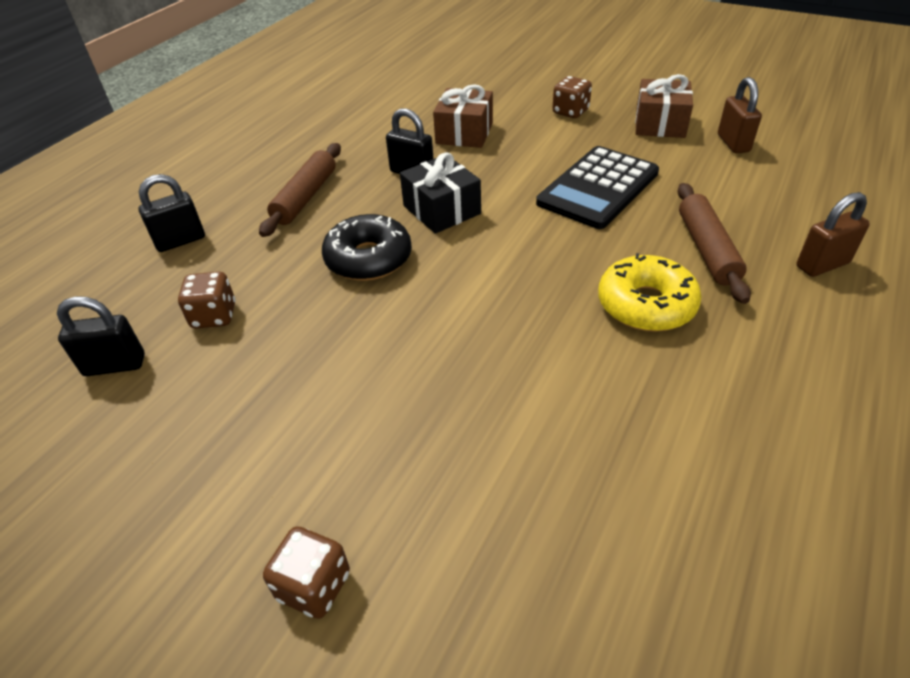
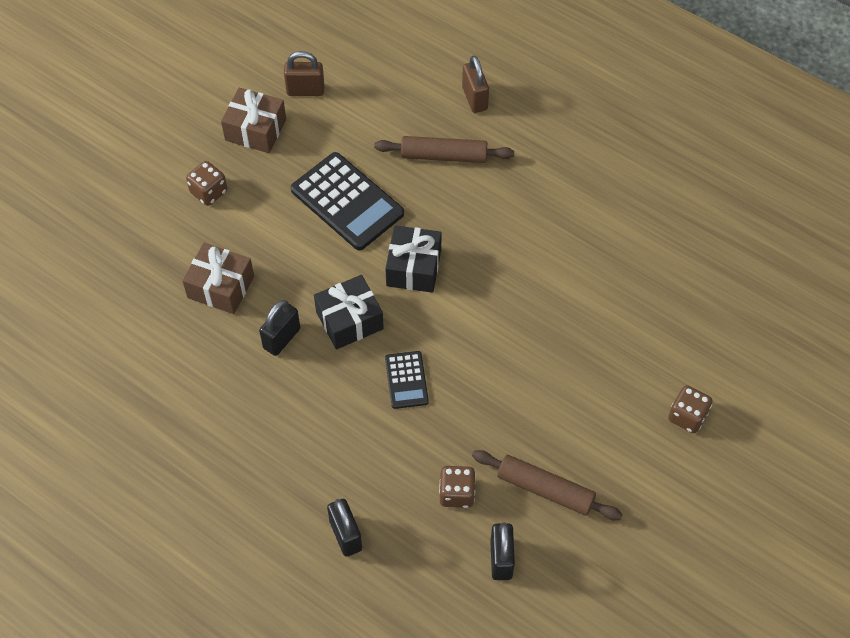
camera: 85 degrees left, 15 degrees up
(305, 197) = (300, 430): brown rolling pin -> brown rolling pin (545, 489)
(368, 259) = (406, 380): black donut -> black calculator
(525, 245) = (413, 268): none -> black gift
(646, 305) = (496, 209): yellow donut -> none

